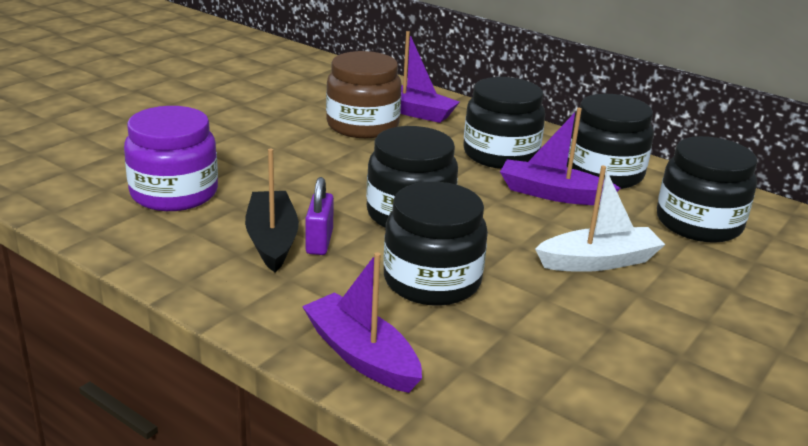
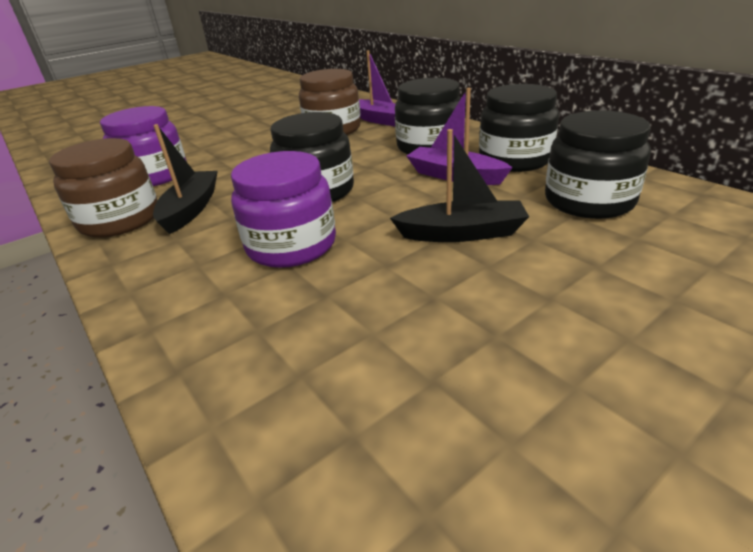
camera: 20 degrees right, 5 degrees up
(190, 256) = (120, 220): none -> brown jar
(319, 242) = (225, 211): purple padlock -> none
(361, 355) = (172, 310): purple boat -> none
(432, 280) = (291, 245): black jar -> purple jar
(598, 261) = (462, 233): white boat -> black boat

